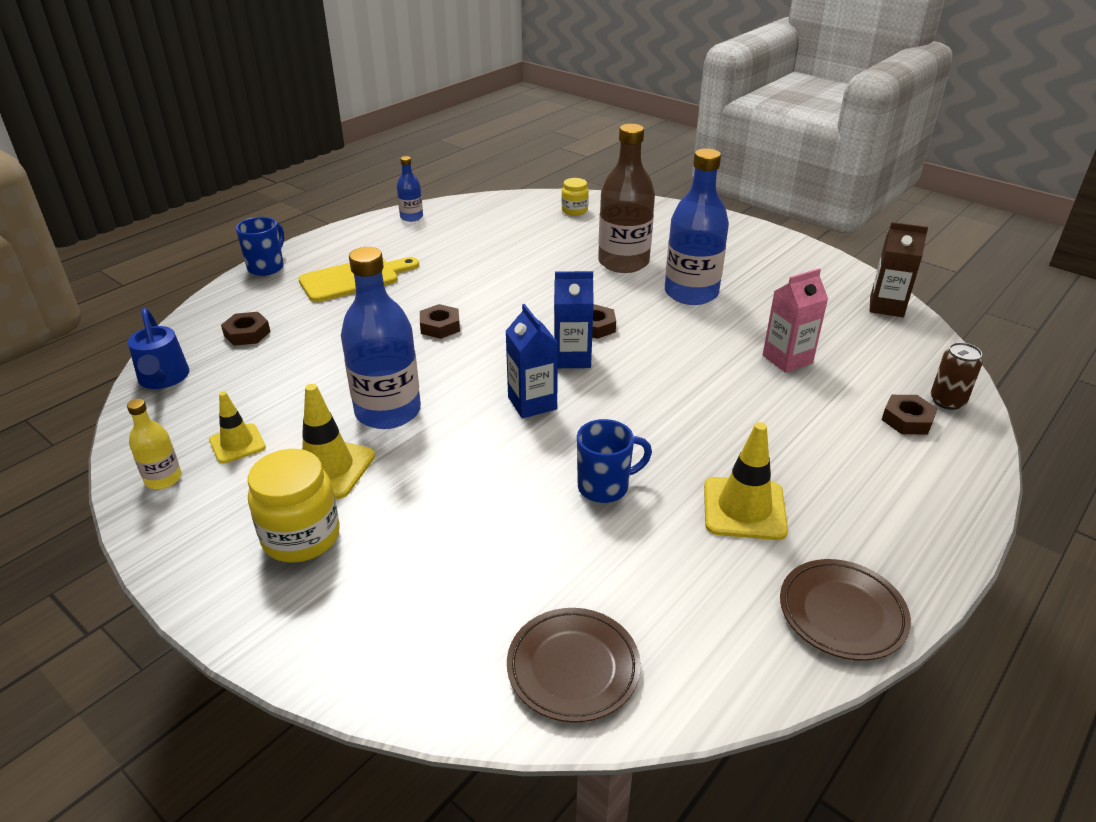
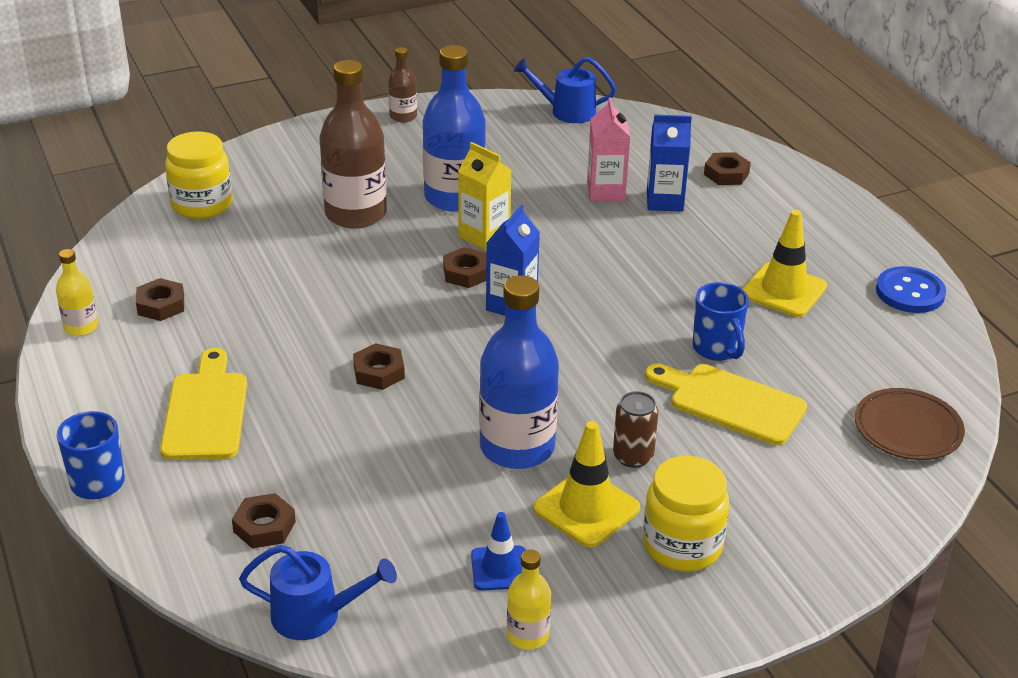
camera: 65 degrees left, 0 degrees up
(237, 444) = (500, 568): yellow traffic cone -> blue traffic cone
(411, 217) = (81, 327): blue bottle -> yellow bottle
(453, 232) = (161, 305): none -> brown nut
(527, 516) = (730, 403): none -> yellow cutting board
(532, 403) = (569, 352): blue carton -> blue carton (664, 201)
(574, 210) = (202, 205): yellow jar -> yellow jar, size x1.73
(605, 487) = (717, 349): blue mug -> blue mug turned 150 degrees clockwise
(652, 320) = (484, 236): none -> yellow carton
(774, 242) = (403, 116): none -> brown bottle
(842, 613) = (910, 292): brown plate -> blue button
(886, 307) = (566, 111): brown carton -> blue watering can
(947, 401) = (715, 146): brown can -> brown can (633, 456)

